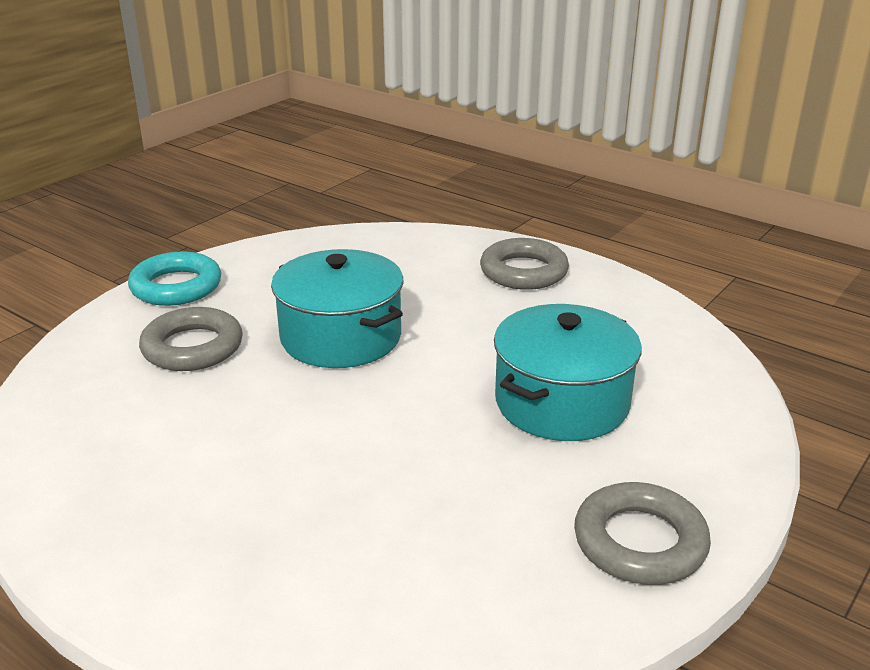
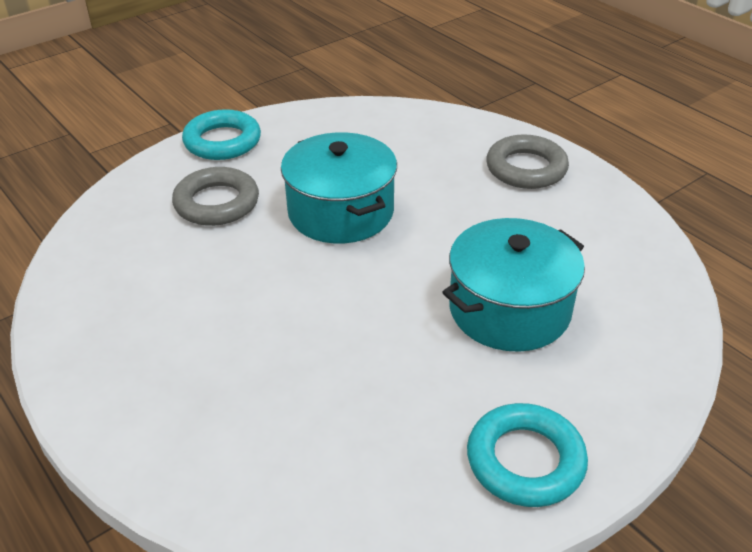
camera: 15 degrees right, 10 degrees up
(640, 542) = (525, 461): grey ring -> turquoise ring

